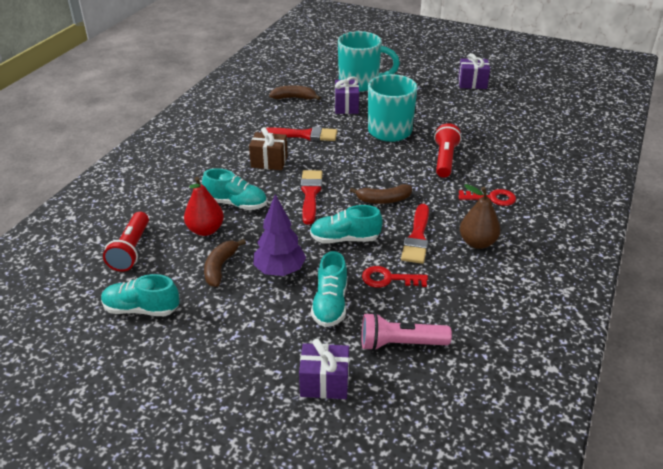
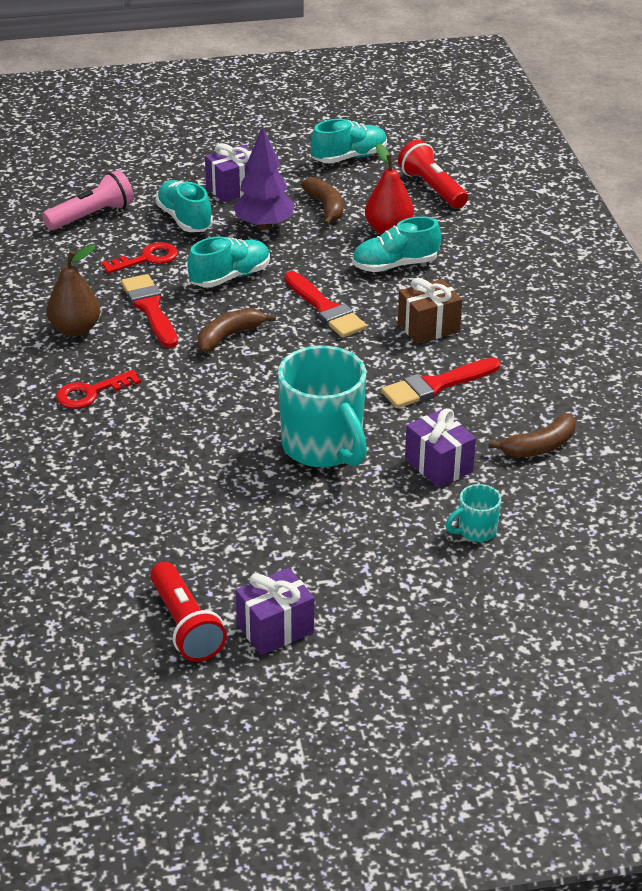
camera: 145 degrees right, 0 degrees up
(324, 383) = (135, 172): purple gift -> purple gift (233, 189)
(360, 83) = (475, 531): turquoise mug -> turquoise mug, size x0.45
(445, 159) = (197, 428): red flashlight -> red flashlight (185, 625)

